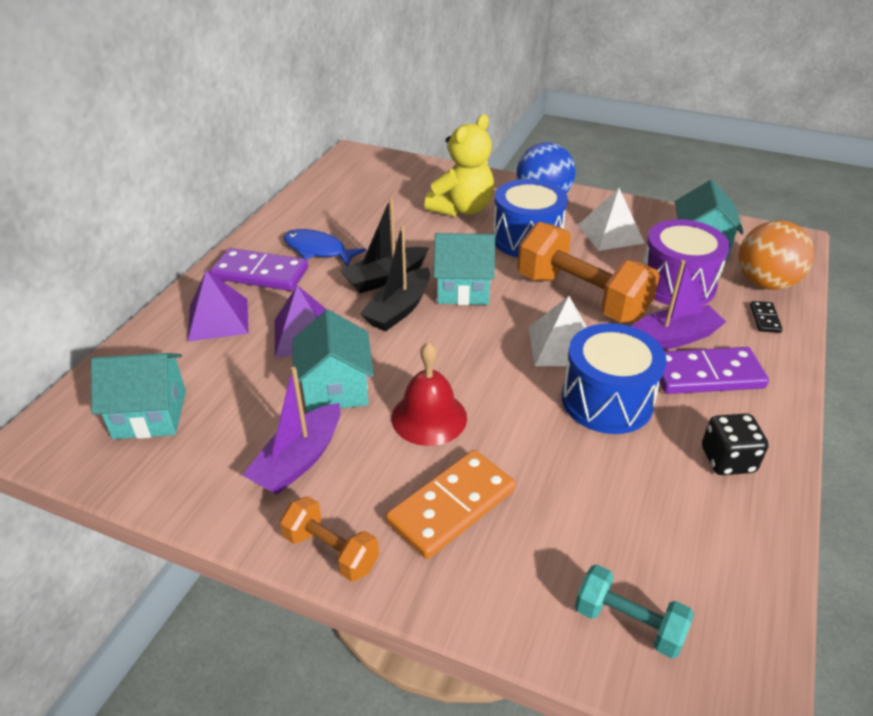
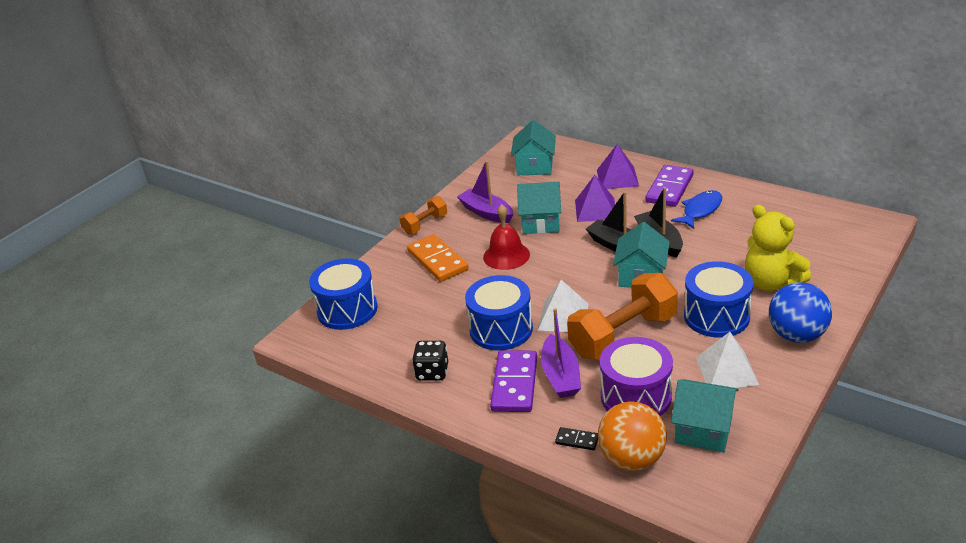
camera: 105 degrees right, 5 degrees down
(628, 623) = (347, 310): turquoise dumbbell -> blue drum

